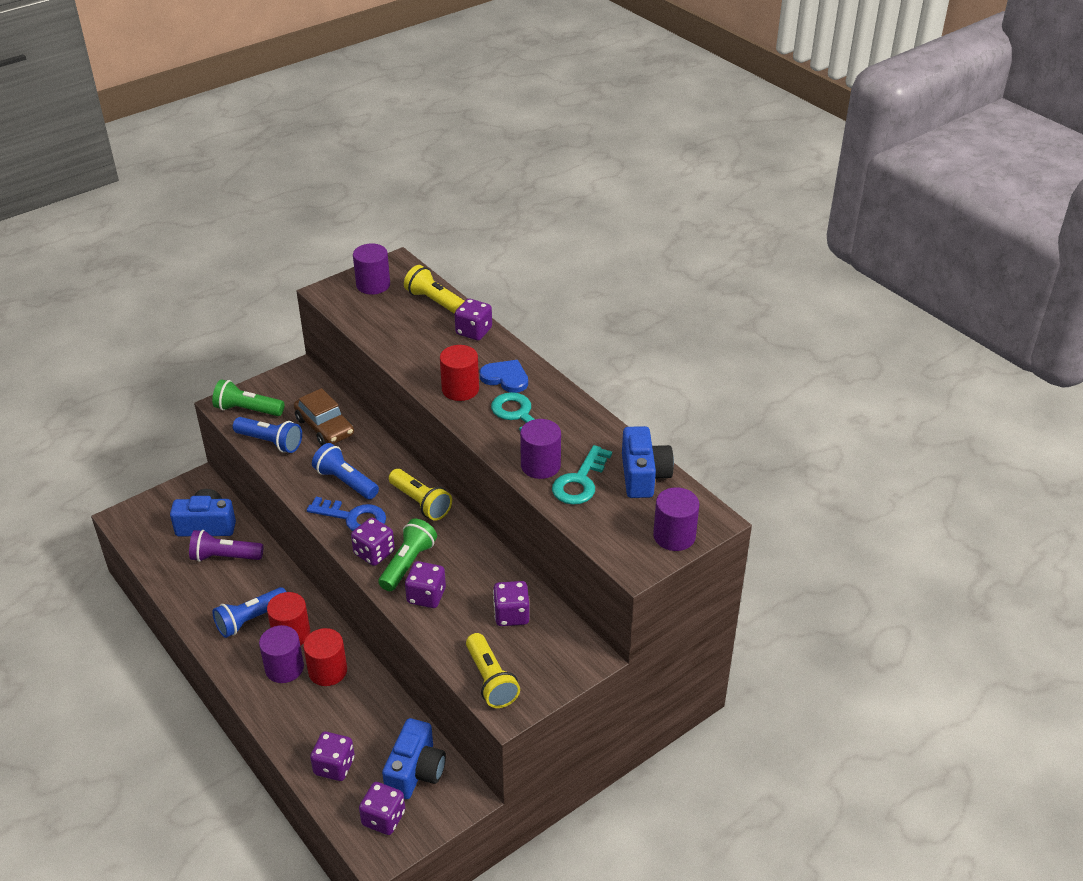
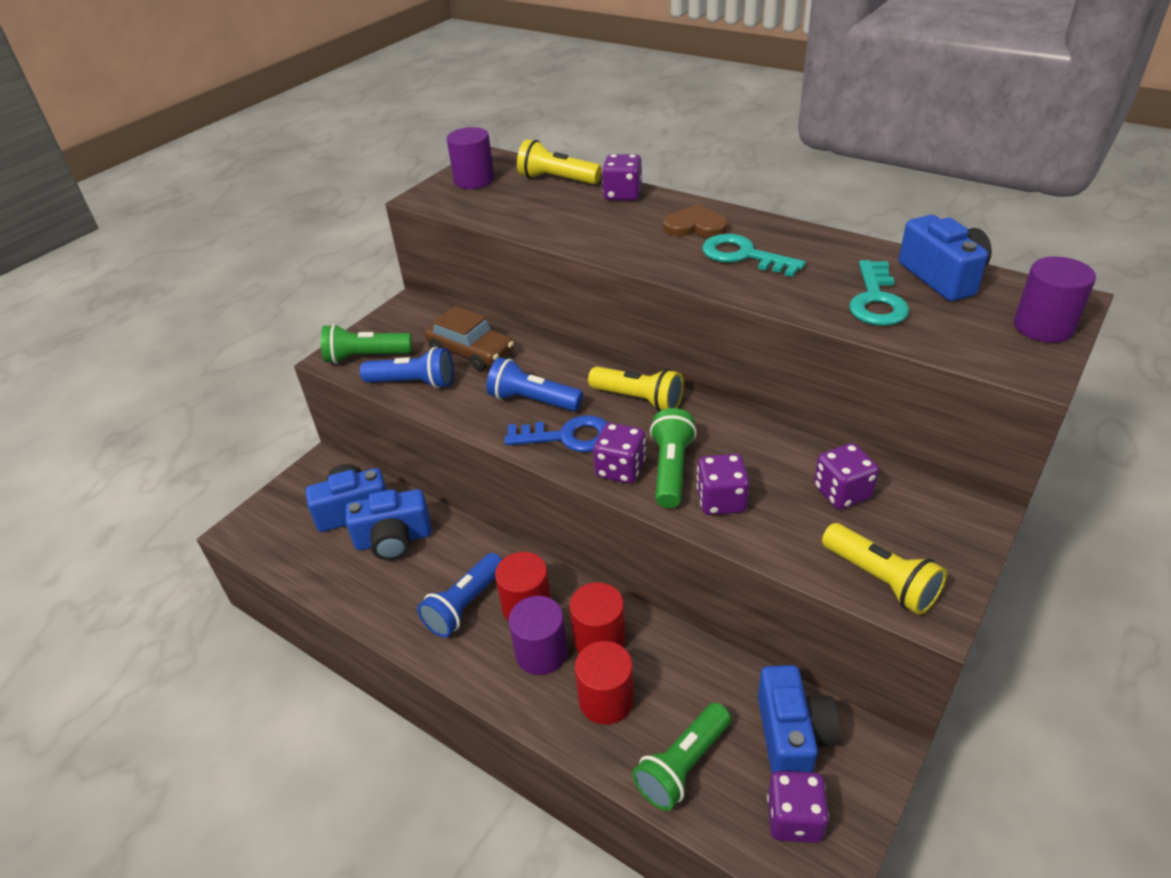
camera: 15 degrees left, 0 degrees up
(225, 557) = (393, 539): purple flashlight -> blue camera
(334, 766) = (683, 765): purple dice -> green flashlight
(460, 389) = (652, 247): red cylinder -> red cylinder (606, 700)
(505, 378) = (695, 226): blue heart -> brown heart
(540, 465) = (814, 296): purple cylinder -> none

